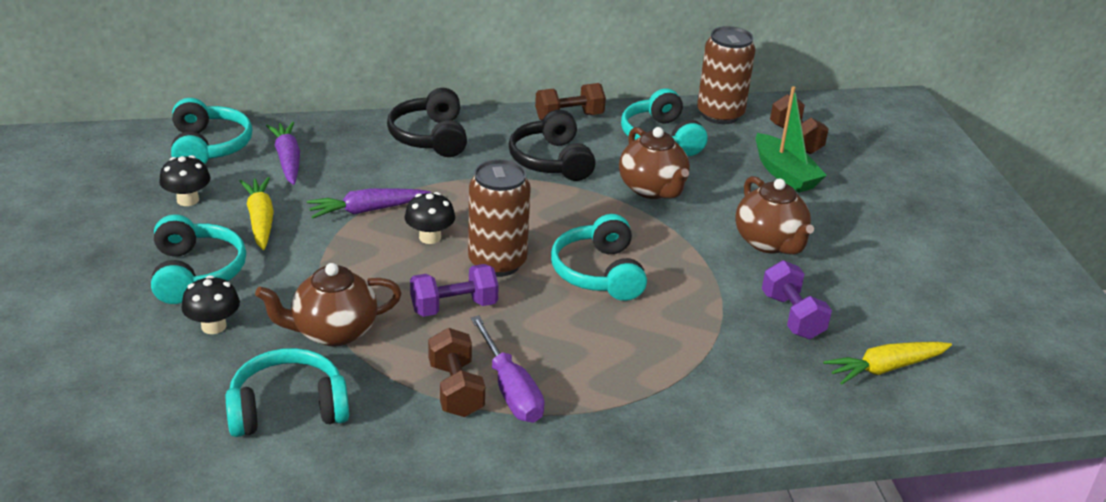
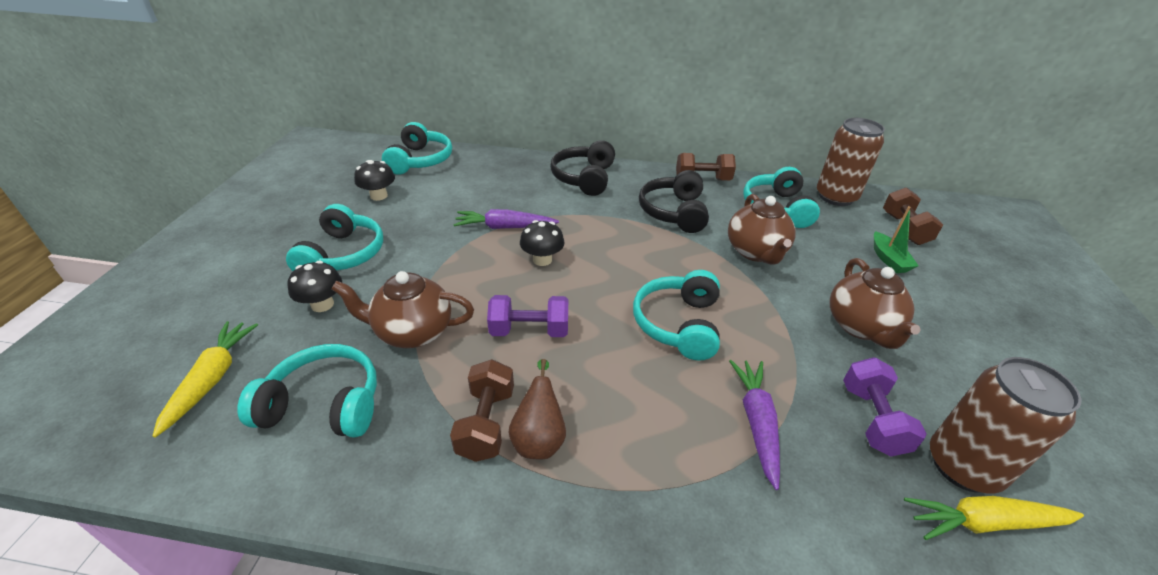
camera: 20 degrees right, 5 degrees up
(260, 220) = (419, 220): yellow carrot -> yellow carrot (212, 379)
(288, 160) = (469, 178): purple carrot -> purple carrot (756, 422)
(497, 262) = (588, 294): brown can -> brown can (963, 466)
(510, 389) = (539, 437): purple screwdriver -> brown pear
(784, 174) = (888, 259): green boat -> green boat, size x0.66

